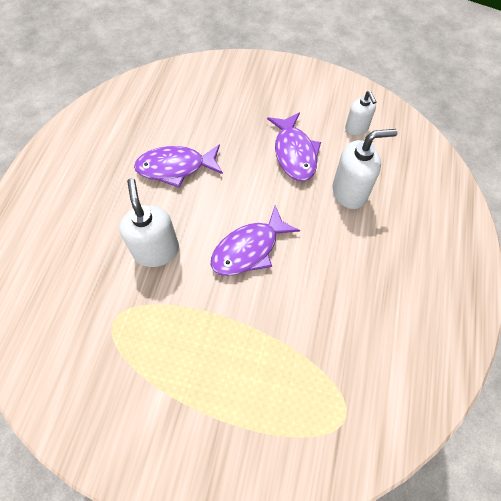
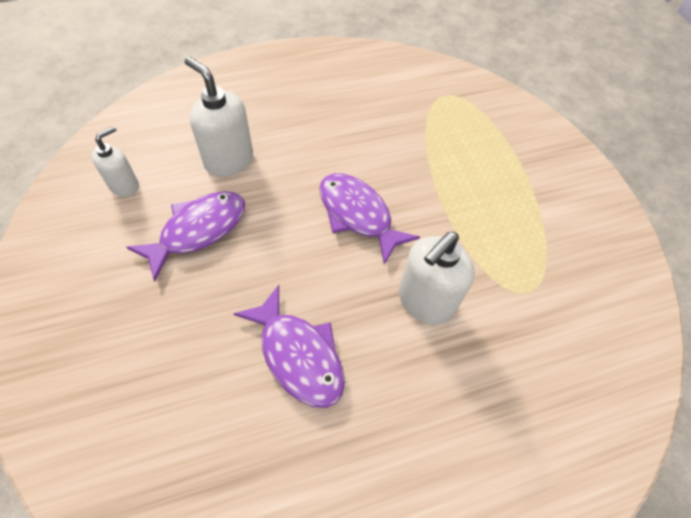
camera: 125 degrees left, 5 degrees down
(249, 249) = (358, 215): purple fish -> purple fish turned 150 degrees counterclockwise

